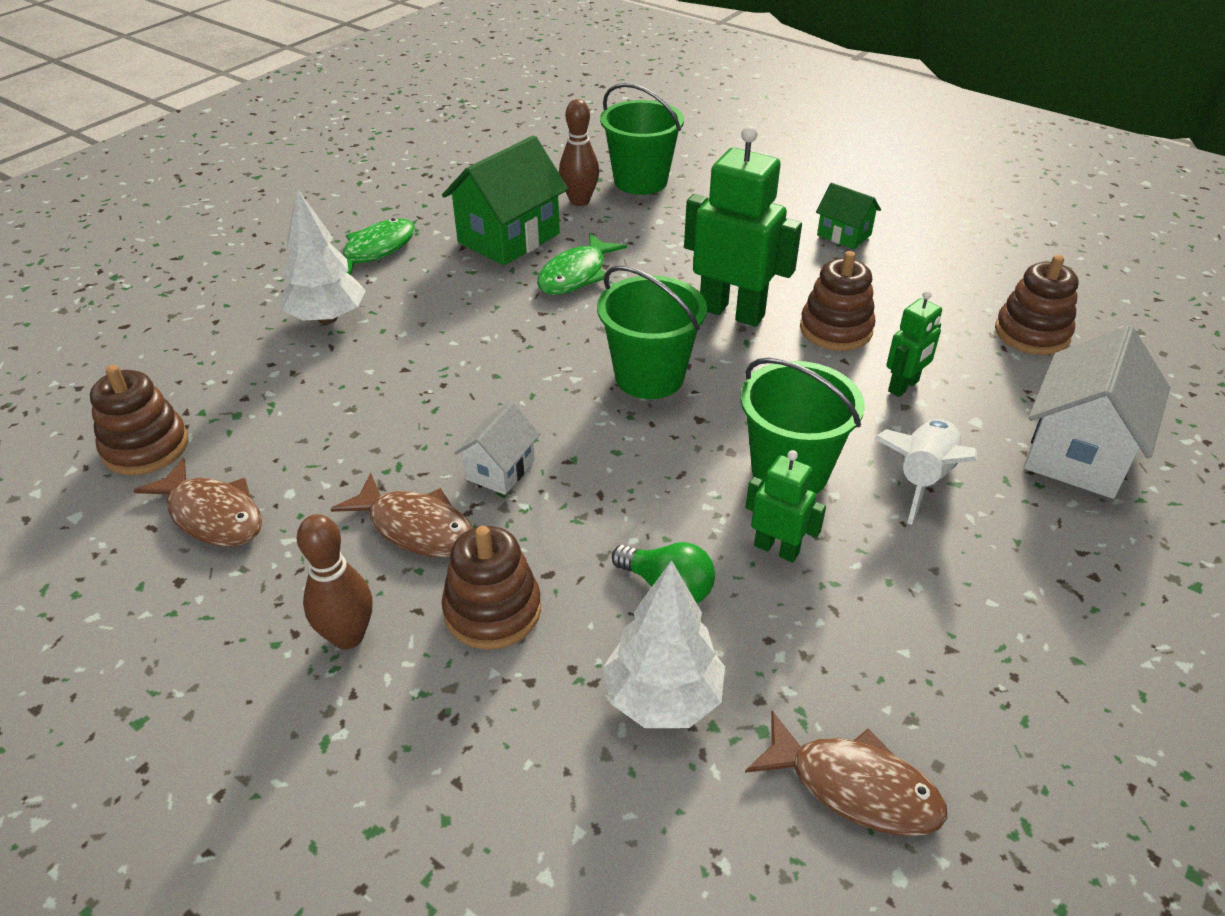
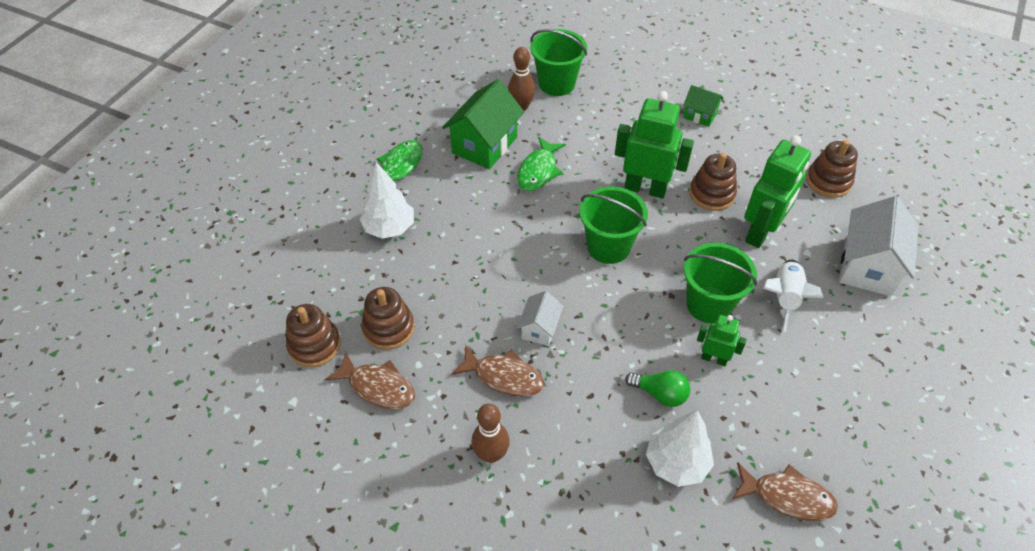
camera: 10 degrees left, 10 degrees up
(492, 610) = (567, 424): brown stacking toy -> brown stacking toy (388, 328)
(904, 386) = (761, 232): green robot -> green robot, size x1.89

